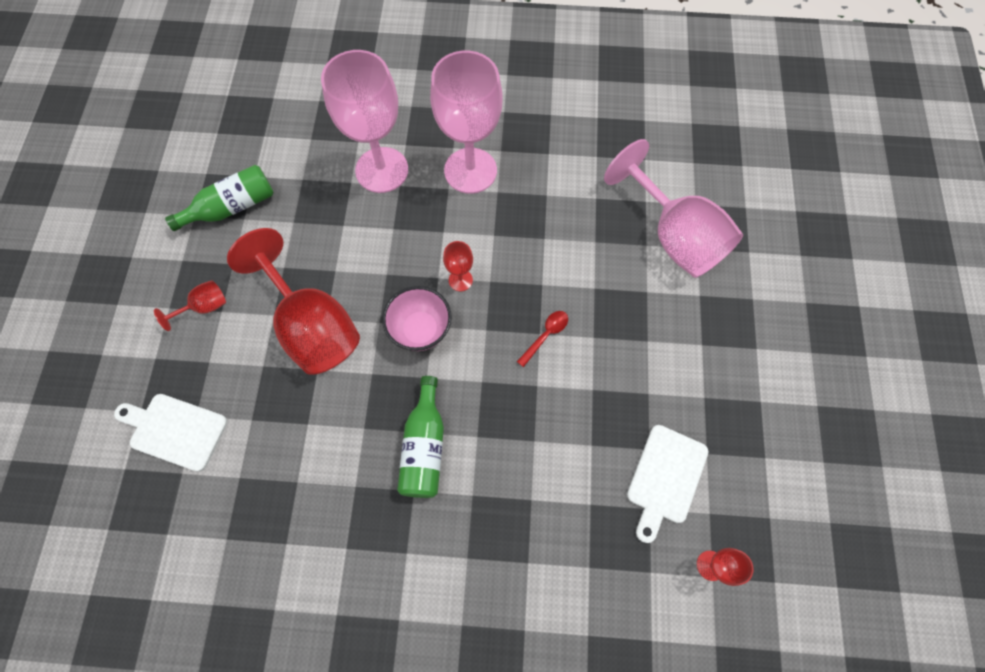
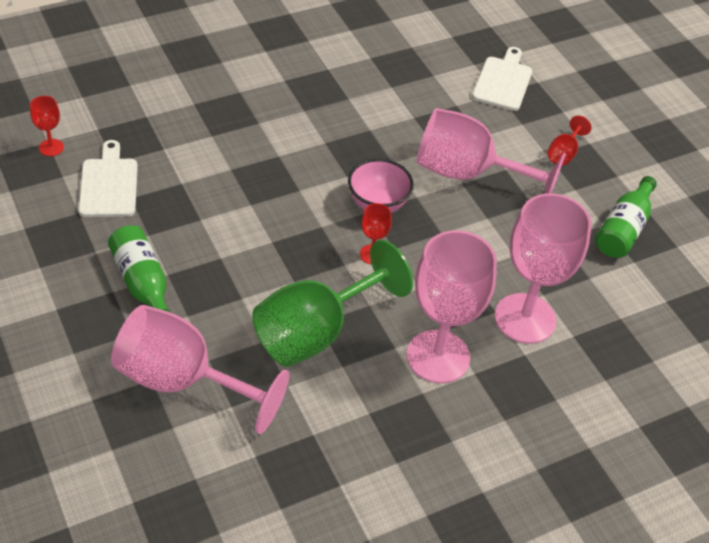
camera: 145 degrees right, 20 degrees down
(175, 430) = (503, 81): white cutting board -> white cutting board turned 60 degrees counterclockwise
(312, 325) = (468, 174): red goblet -> pink goblet
(424, 446) = (315, 136): green bottle -> green bottle (142, 283)
(545, 335) = (265, 242): red spoon -> none
(550, 231) = (316, 331): none -> green goblet

